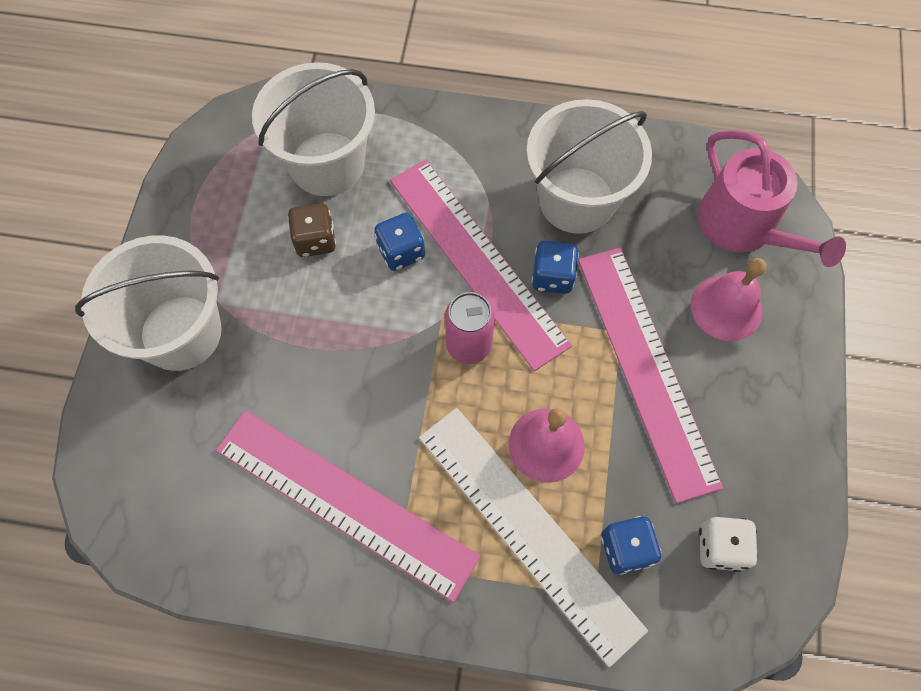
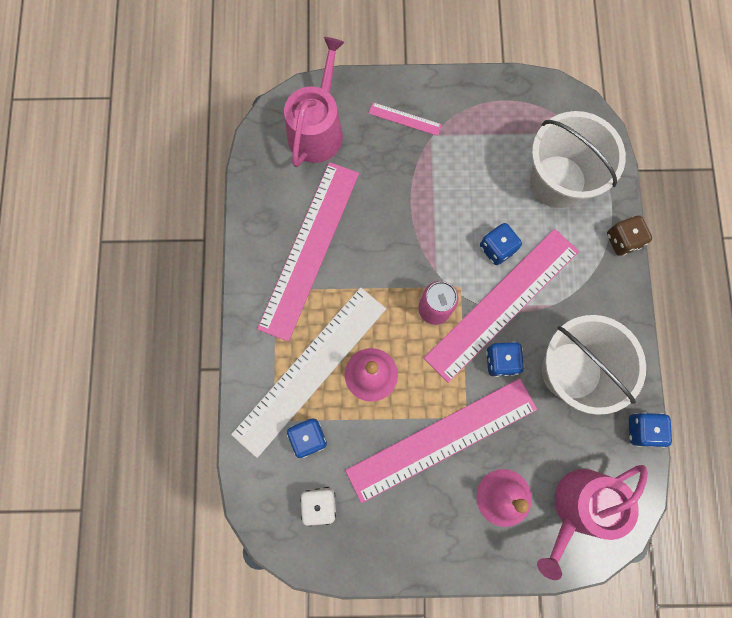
camera: 80 degrees right, 10 degrees up
(157, 460) = (317, 129): none -> pink watering can
(181, 332) = (405, 119): white bucket -> pink ruler
(315, 240) = (492, 188): brown dice -> brown dice (622, 240)
(657, 142) = (642, 430): none -> blue dice

